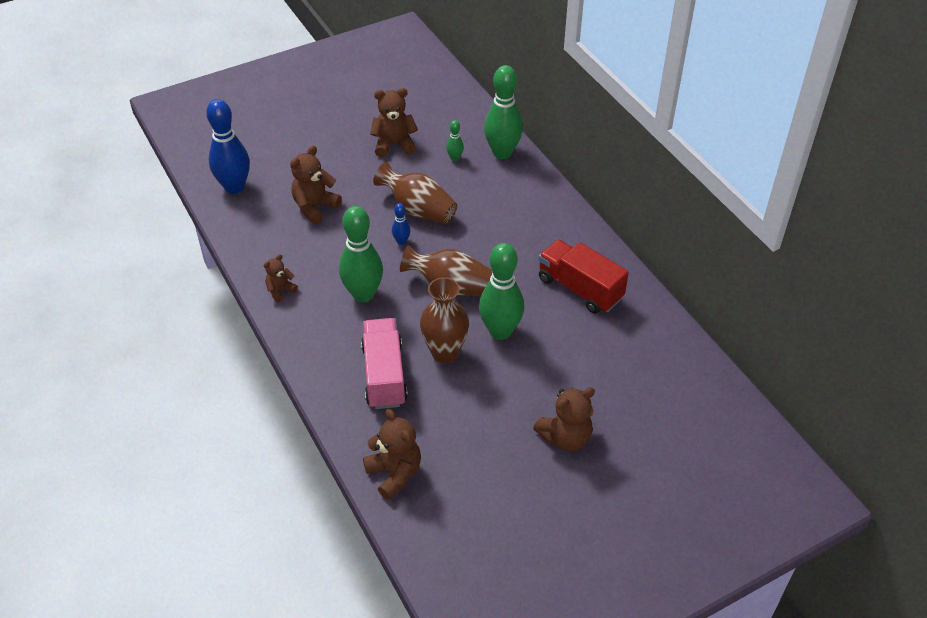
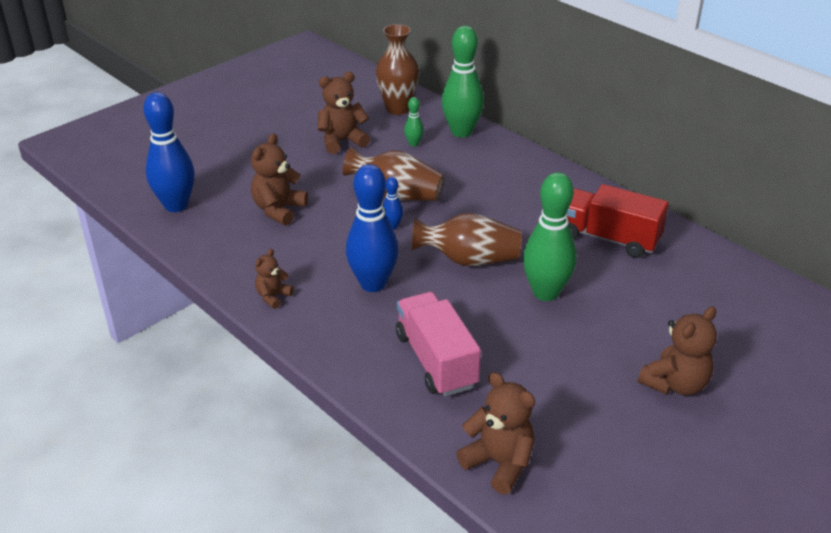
camera: 15 degrees left, 10 degrees down
(363, 294) = (373, 284): green bowling pin -> blue bowling pin
(445, 353) = (494, 325): brown vase -> brown vase (397, 109)

